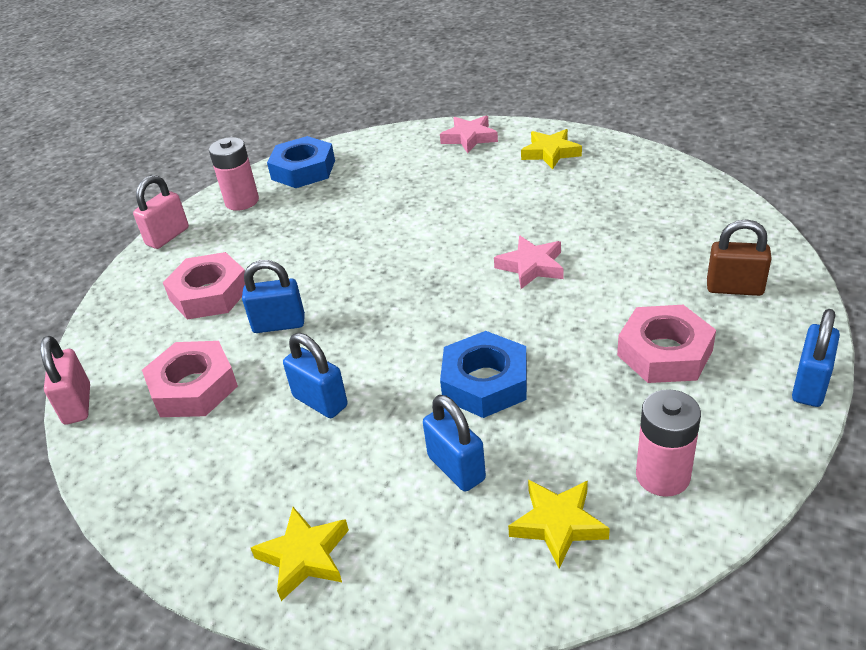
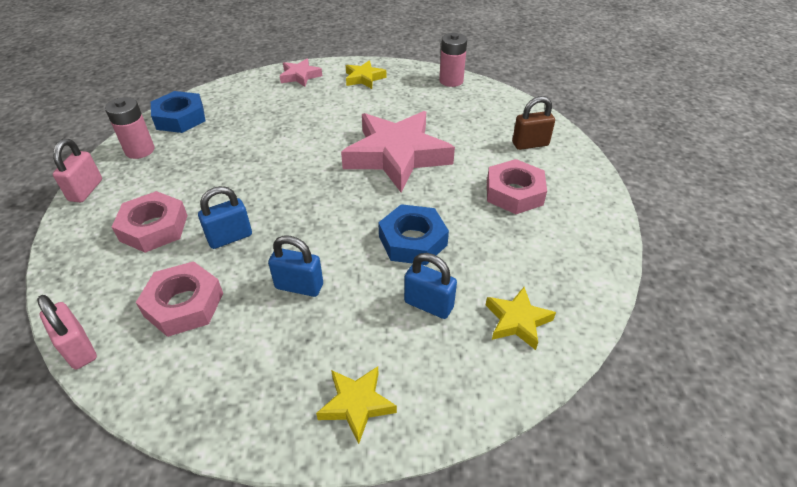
camera: 30 degrees left, 5 degrees up
(531, 266) = (397, 156): pink star -> pink star, size x2.14
(662, 476) = (559, 270): pink battery -> pink battery (451, 81)
(810, 385) = (605, 192): blue padlock -> none

